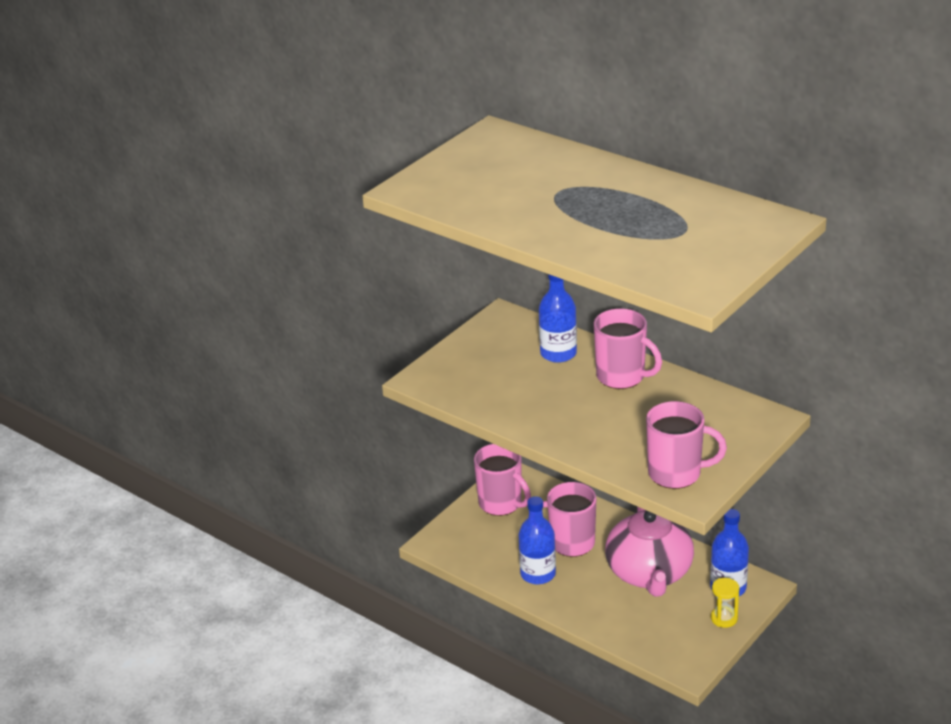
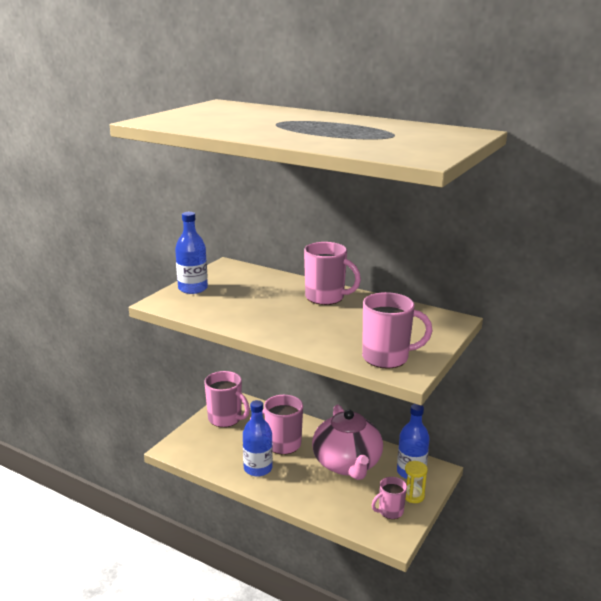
camera: 10 degrees left, 10 degrees down
(558, 353) = (273, 285): blue bottle -> blue bottle (193, 288)
(691, 636) = (390, 511): none -> pink mug

